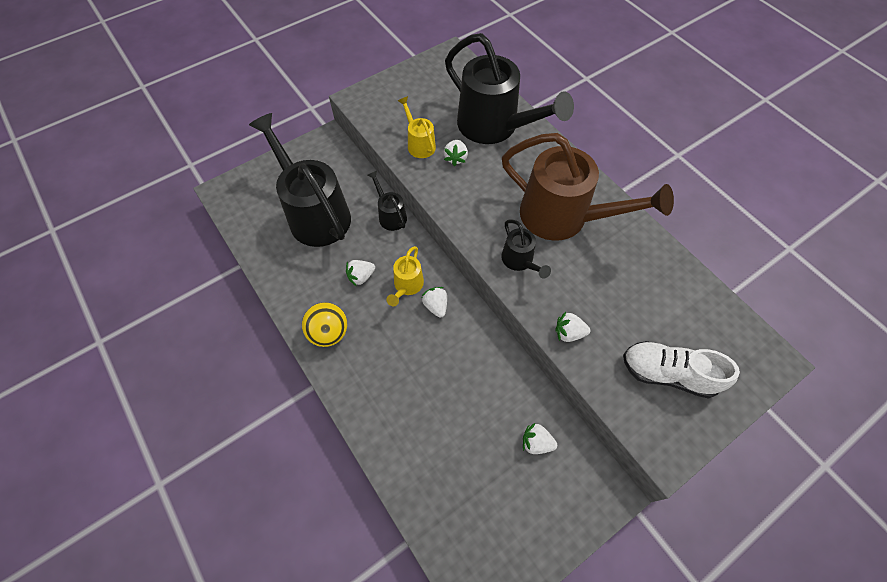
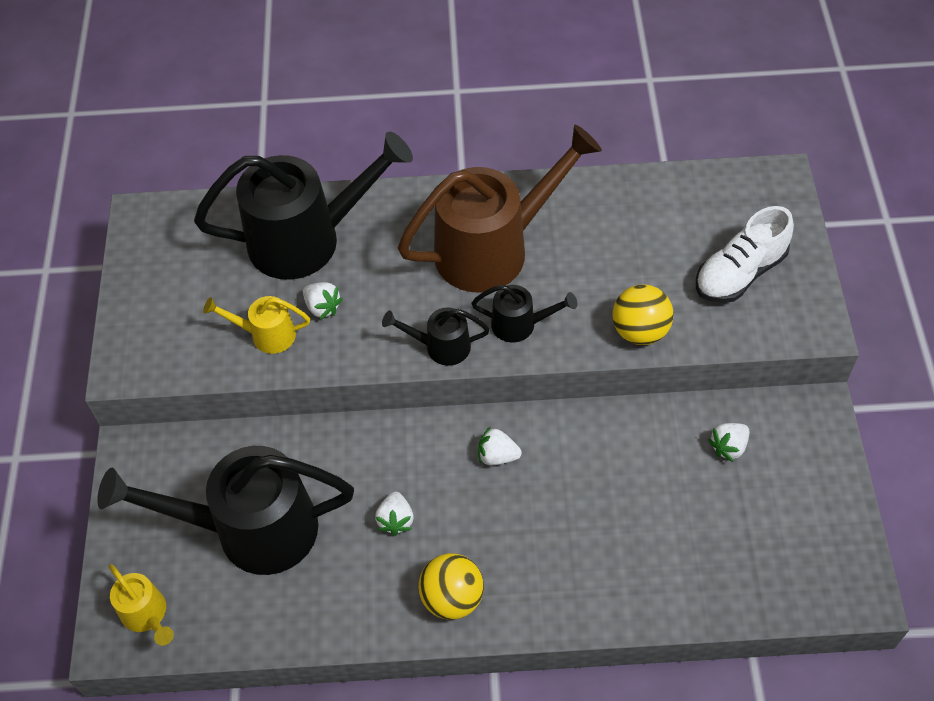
camera: 55 degrees left, 5 degrees down
(390, 215) = (325, 438): black watering can -> black watering can (440, 346)
(407, 286) = (447, 474): yellow watering can -> yellow watering can (147, 616)
(568, 333) = (640, 331): white strawberry -> yellow ball

